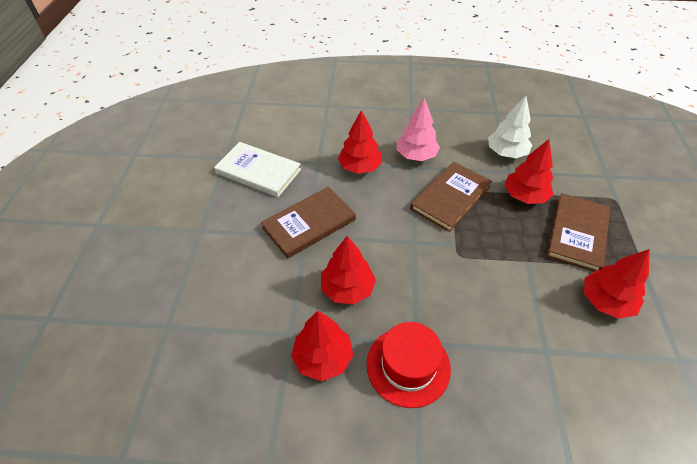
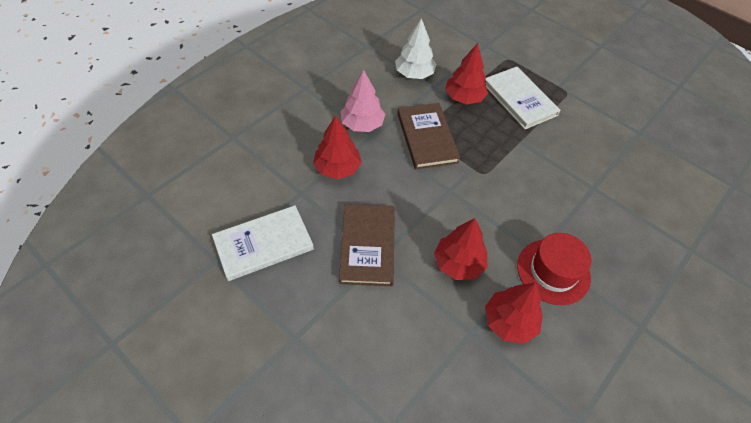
camera: 55 degrees left, 5 degrees up
(577, 234) = (519, 99): brown book -> white book
(605, 301) = (580, 130): red tree -> none

